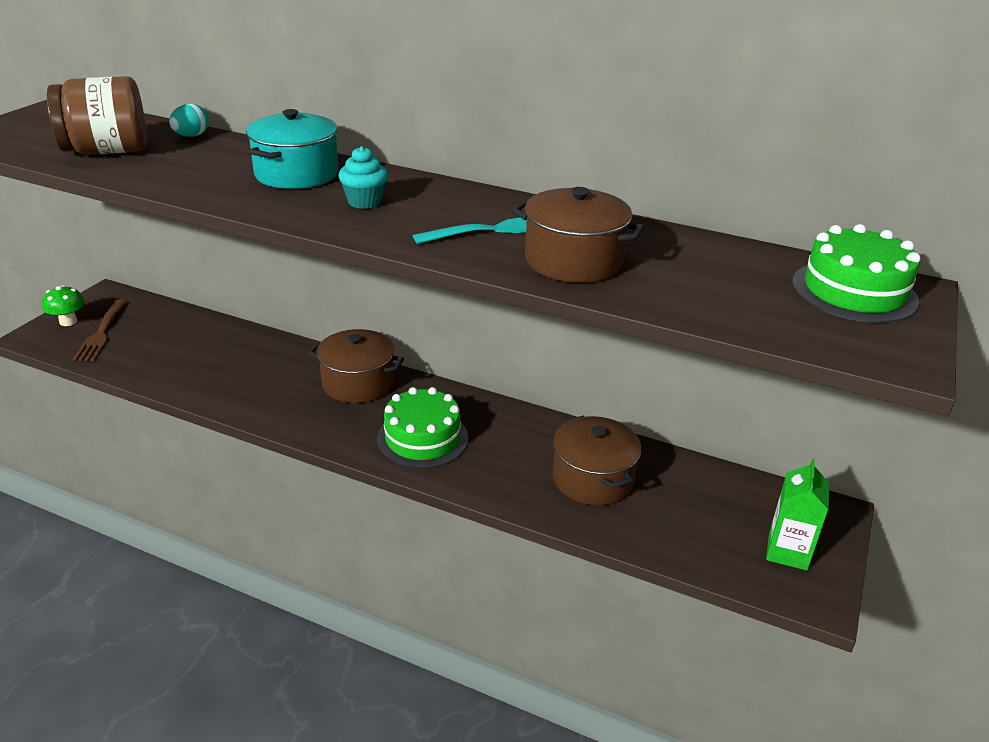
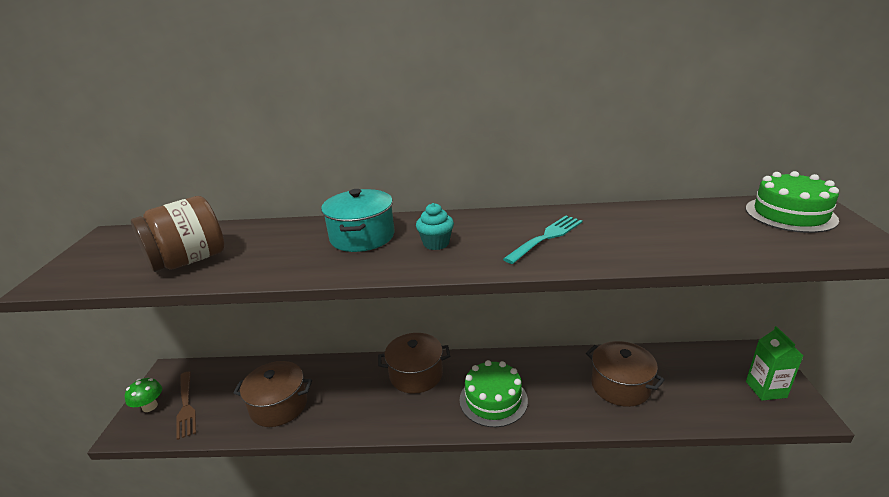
camera: 20 degrees left, 5 degrees down
(191, 136) = (247, 230): turquoise egg -> none
(573, 261) = (622, 244): brown pot -> brown pot (279, 405)

